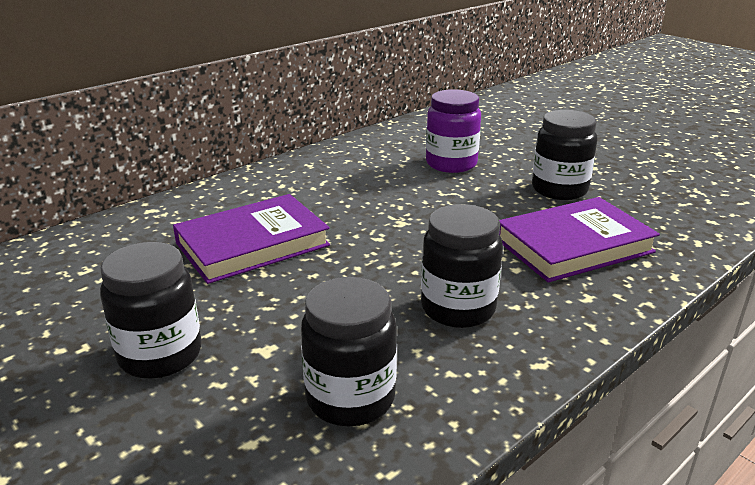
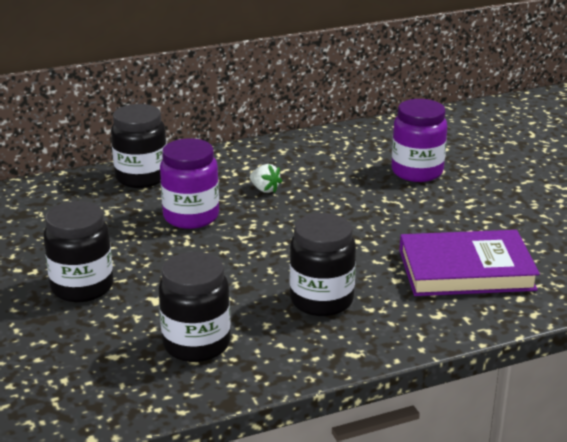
camera: 20 degrees right, 0 degrees up
(252, 244) = (191, 217): purple book -> purple jar
(316, 203) = (265, 189): none -> white strawberry
(559, 190) = (501, 216): black jar -> black jar (141, 177)

